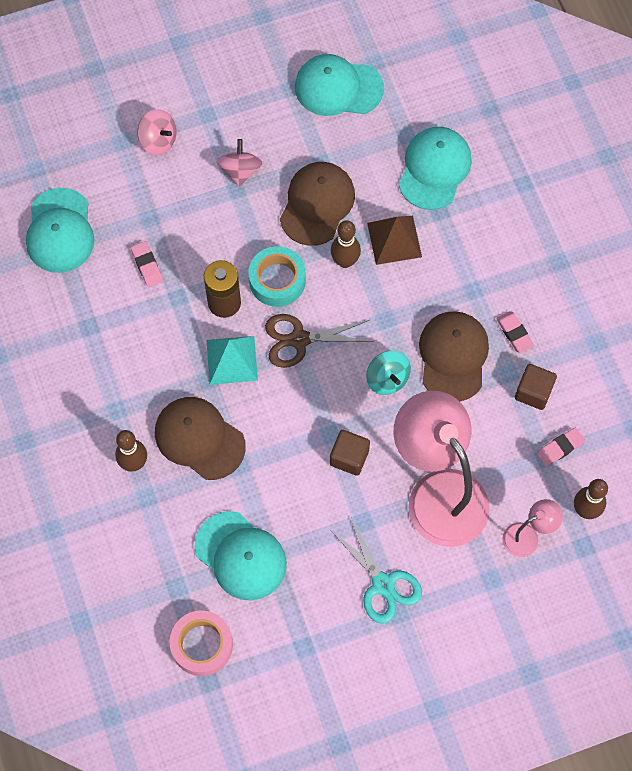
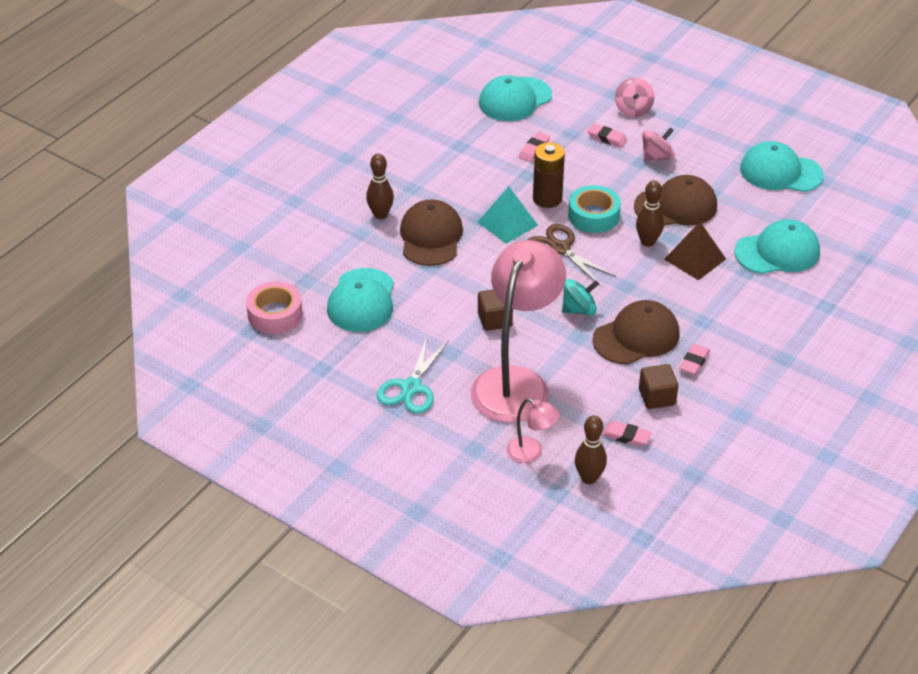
camera: 55 degrees right, 25 degrees down
(181, 192) = (607, 138): none -> pink eraser
(338, 88) = (780, 172): turquoise cap -> turquoise cap turned 45 degrees counterclockwise
(387, 379) = (579, 309): turquoise spinning top -> turquoise spinning top turned 135 degrees counterclockwise

